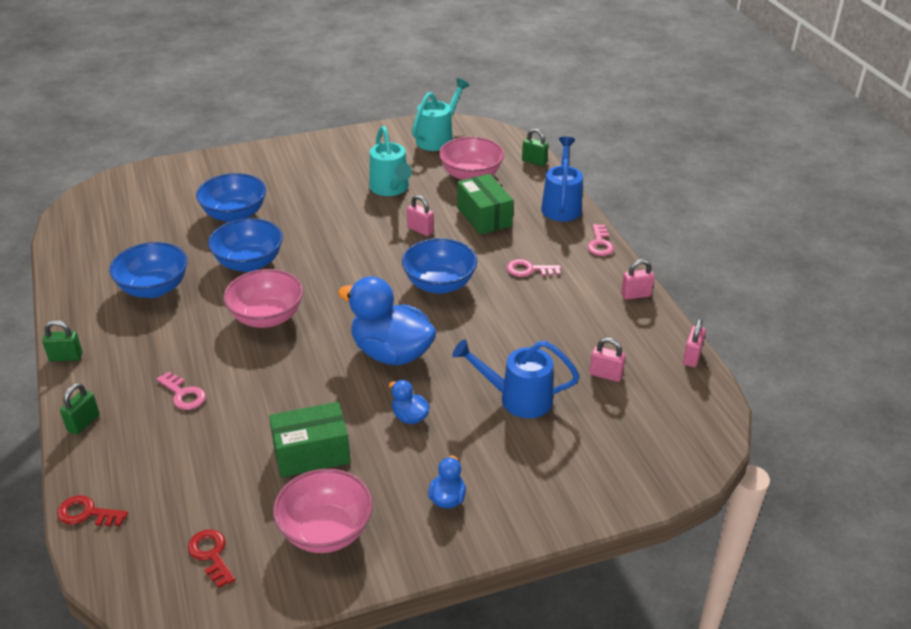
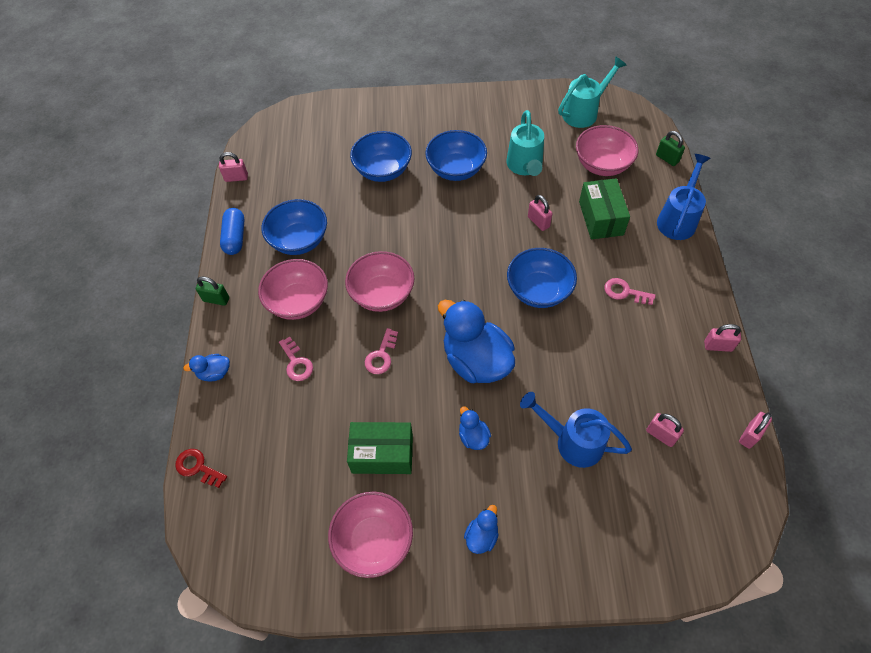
camera: 20 degrees right, 20 degrees up
(60, 247) = (236, 178): none -> pink padlock
(73, 299) = (235, 237): none -> blue capsule
(83, 423) = (214, 373): green padlock -> blue duck
(169, 341) = (298, 302): none -> pink bowl
(211, 555) = (280, 538): red key -> none
(249, 263) = (382, 229): blue bowl -> blue bowl (456, 169)
(600, 244) = (701, 275): pink key -> pink key (381, 355)

